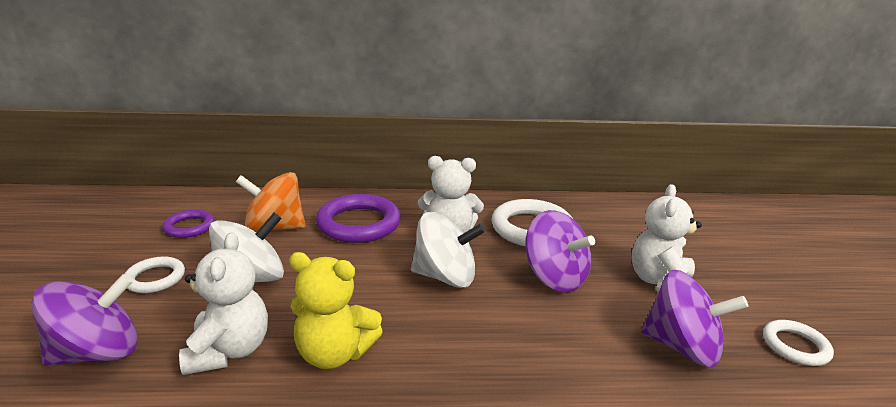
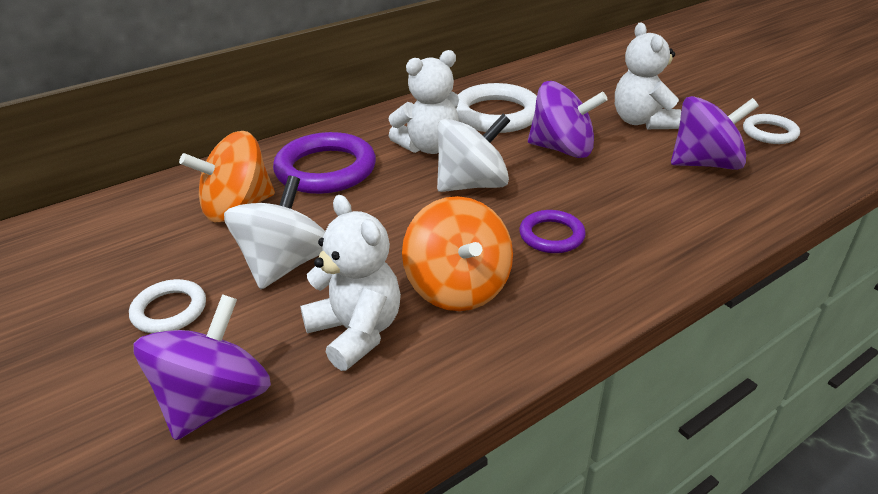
camera: 30 degrees left, 10 degrees up
(189, 227) = (128, 246): purple ring -> purple ring (551, 235)
(334, 353) = (458, 287): yellow teddy bear -> orange spinning top

